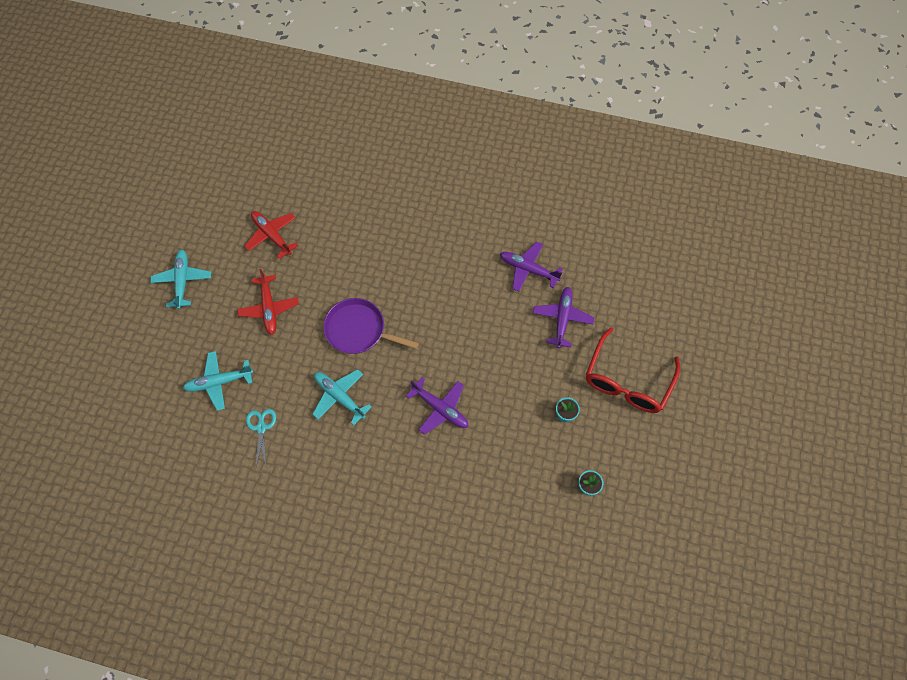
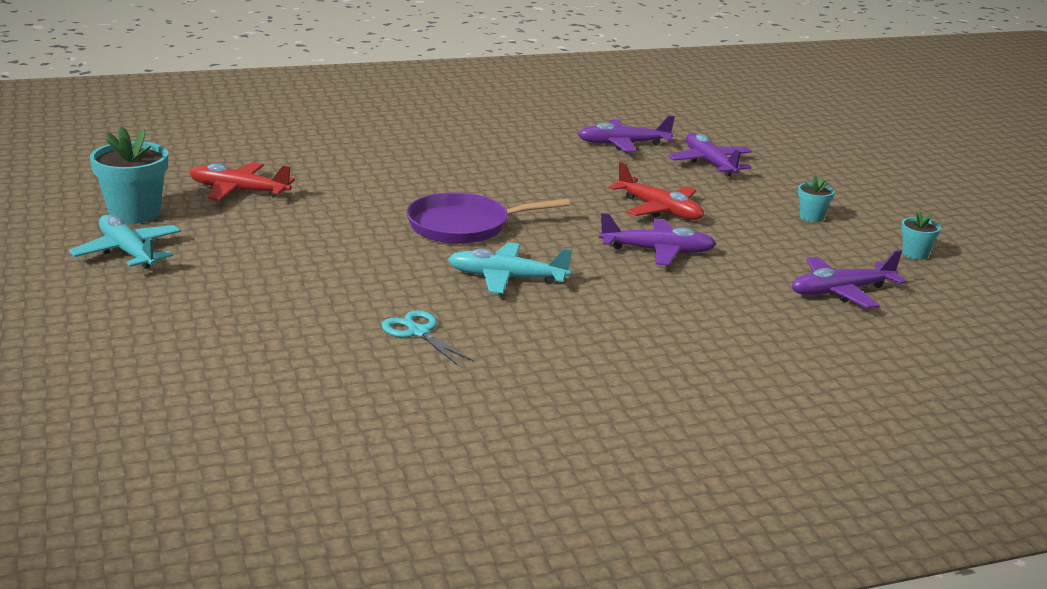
camera: 35 degrees left, 40 degrees down
(208, 239) = (135, 213): none -> turquoise flower pot
(219, 382) = (297, 314): turquoise plane -> none
(269, 308) = (304, 240): red plane -> red plane (659, 209)
(504, 502) = (842, 291): none -> purple plane
(627, 381) = (842, 181): red glasses -> none

